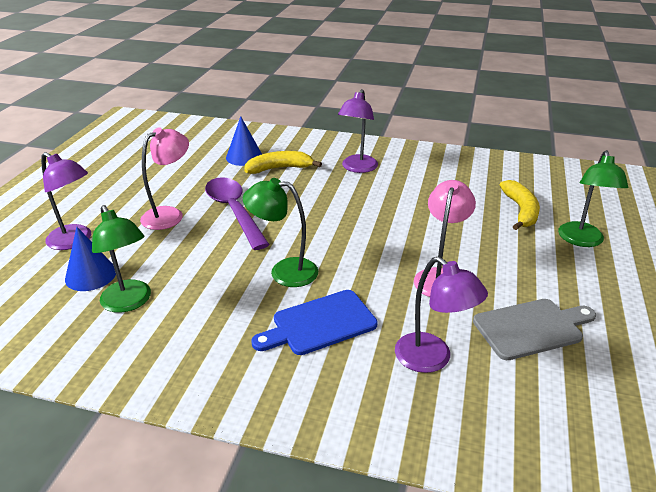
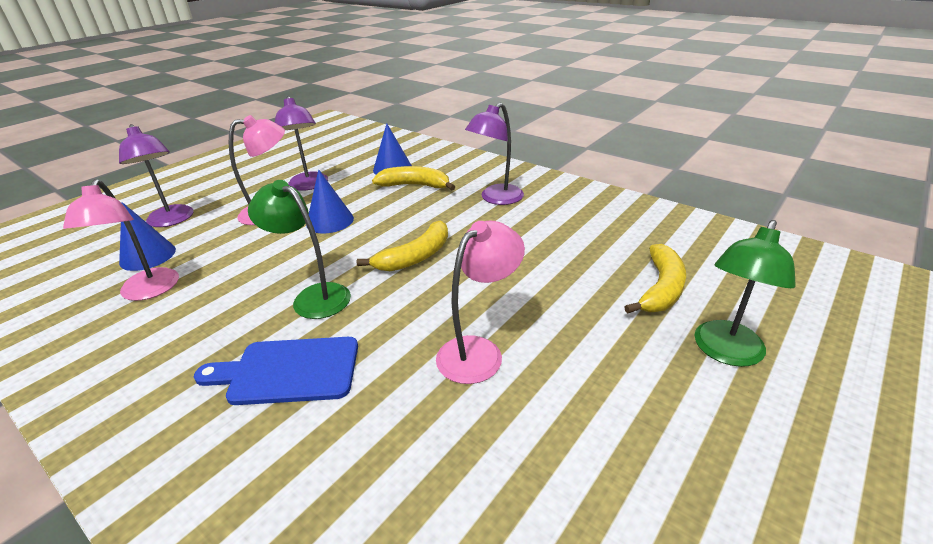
camera: 25 degrees right, 0 degrees up
(129, 302) = (146, 292): green lamp -> pink lamp
(234, 211) = (330, 221): purple spoon -> blue cone
(335, 225) = (415, 256): none -> yellow banana
(432, 359) = (369, 467): purple lamp -> purple lamp (309, 185)
(531, 328) = (545, 468): grey cutting board -> none

